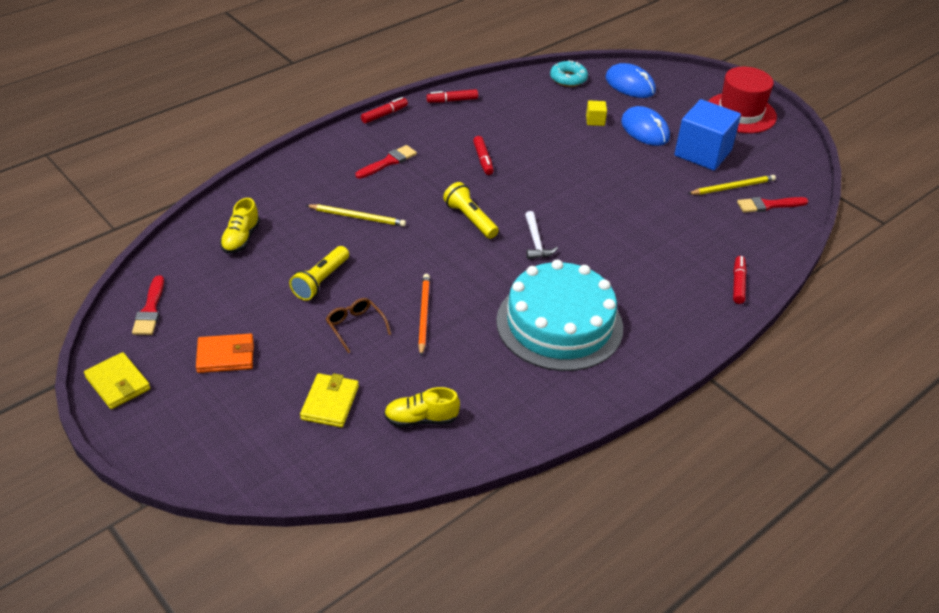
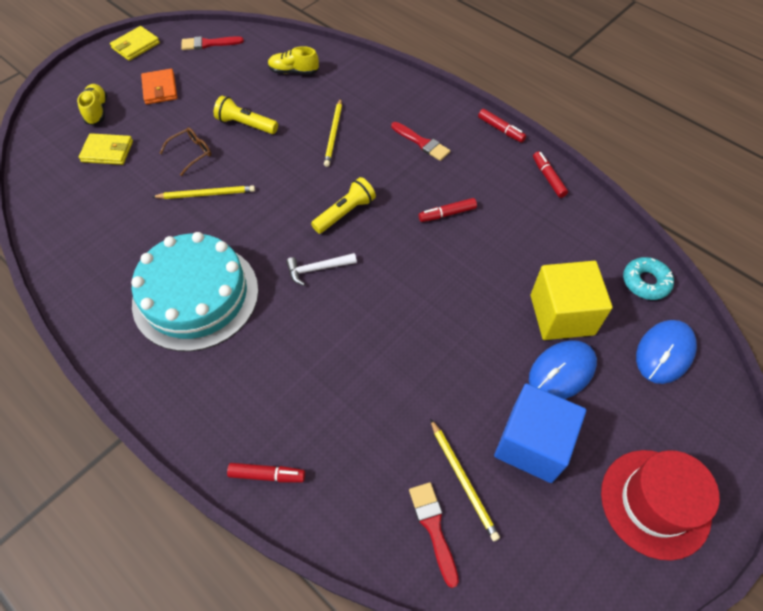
camera: 85 degrees right, 15 degrees up
(421, 419) = (84, 207): yellow shoe -> yellow shoe (97, 111)
(423, 314) = (206, 194): orange pencil -> yellow pencil
(595, 120) = (562, 314): yellow cube -> yellow cube, size x2.40

